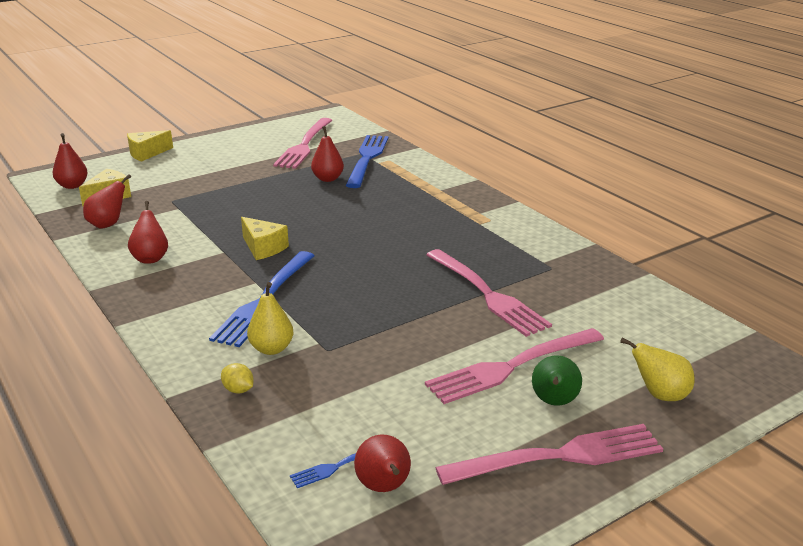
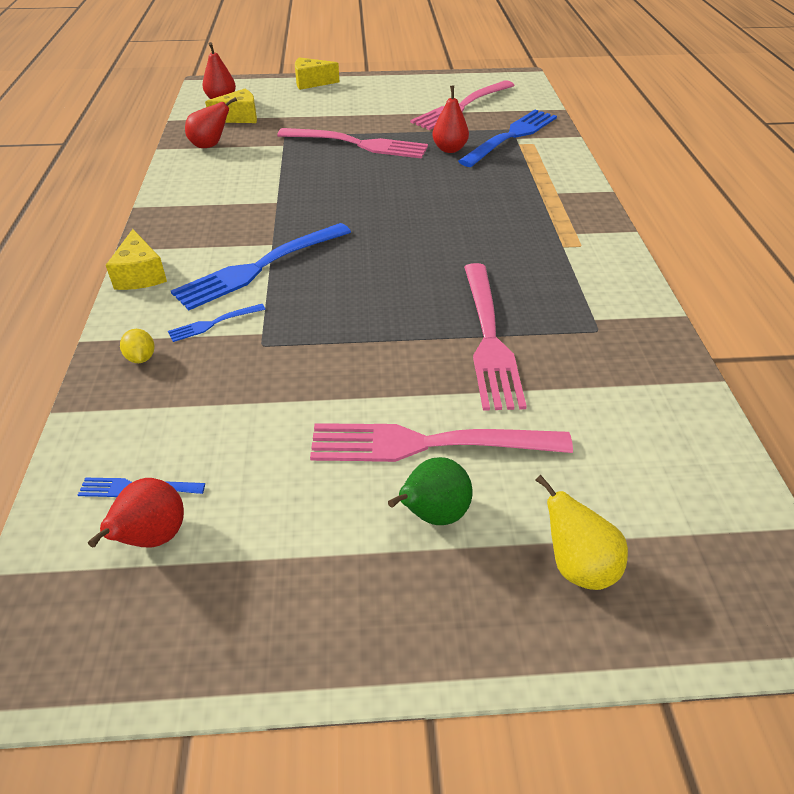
camera: 30 degrees right, 15 degrees up
(151, 258) = (210, 190): red pear -> none
(263, 248) = (315, 208): yellow cheese -> yellow cheese (140, 275)
(271, 349) = (213, 323): yellow pear -> blue fork
(558, 456) = (368, 593): pink fork -> pink fork (357, 144)

